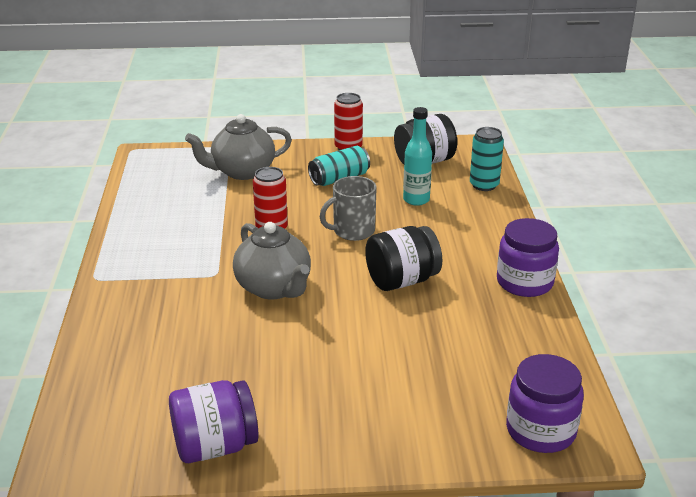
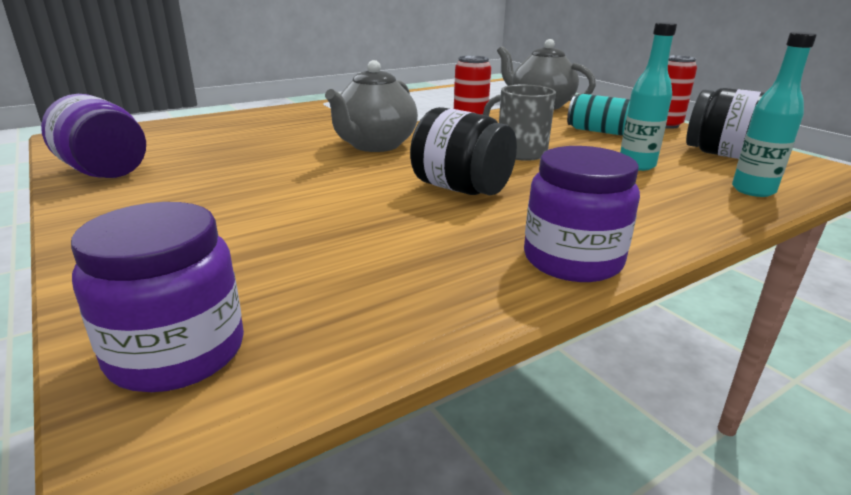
camera: 60 degrees right, 5 degrees down
(484, 185) = (753, 190): turquoise can -> turquoise bottle

